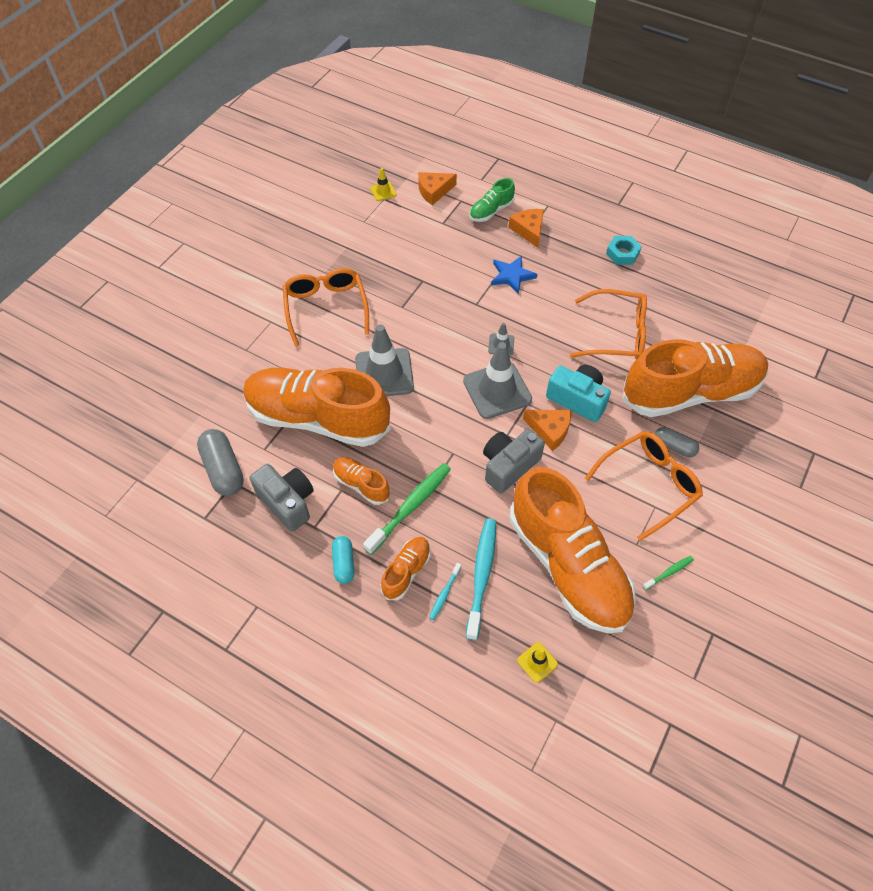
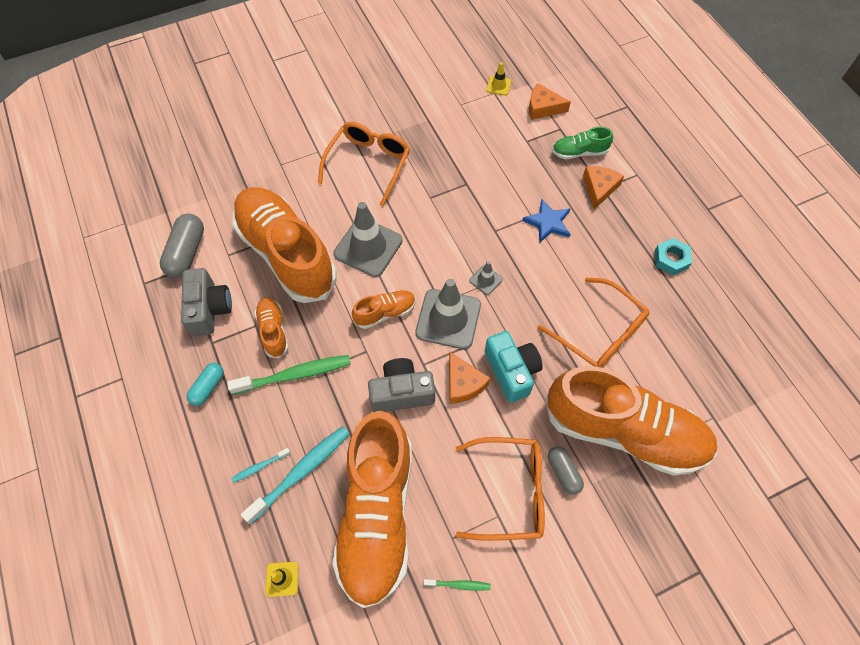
camera: 35 degrees right, 5 degrees up
(406, 571) = (247, 427): orange shoe -> orange shoe (385, 313)

